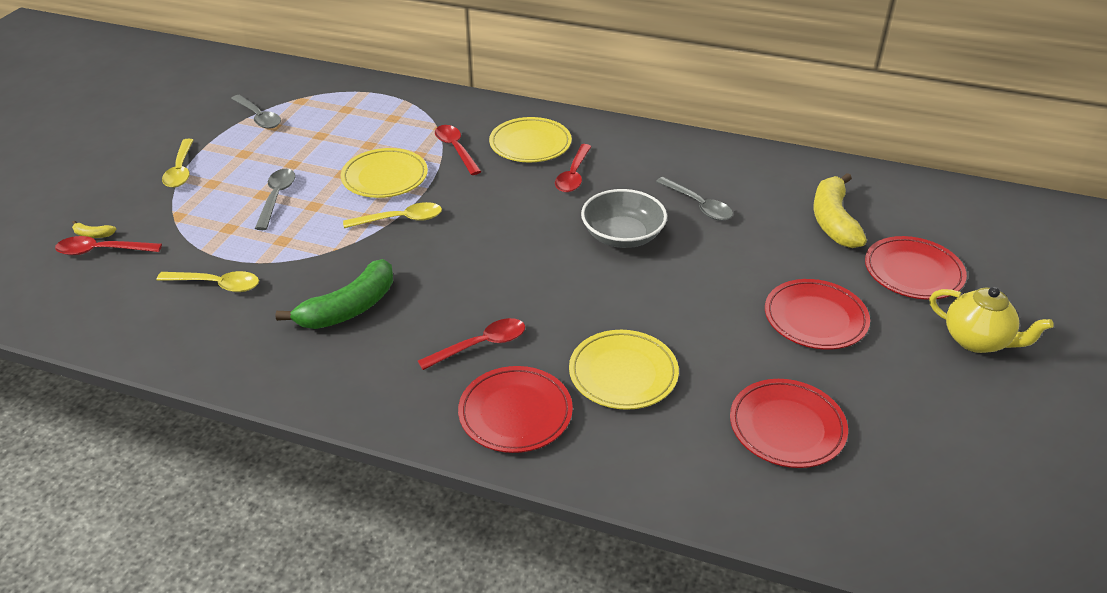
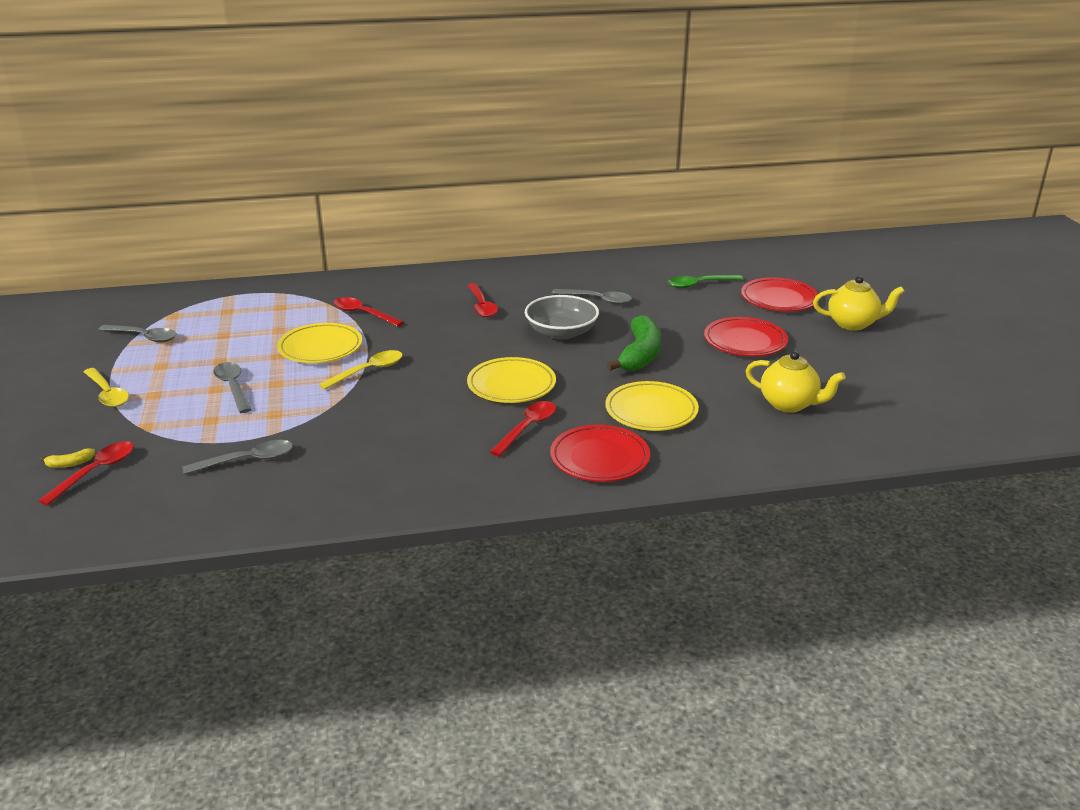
camera: 30 degrees left, 10 degrees down
(102, 251) = (96, 472): red spoon -> red spoon turned 150 degrees clockwise
(216, 285) = (247, 460): yellow spoon -> grey spoon
(349, 308) = (391, 439): green banana -> green banana (640, 355)
(530, 144) = (424, 295): yellow plate -> yellow plate (511, 385)
(787, 427) = (789, 404): red plate -> yellow teapot
(833, 221) = (699, 284): yellow banana -> green spoon

